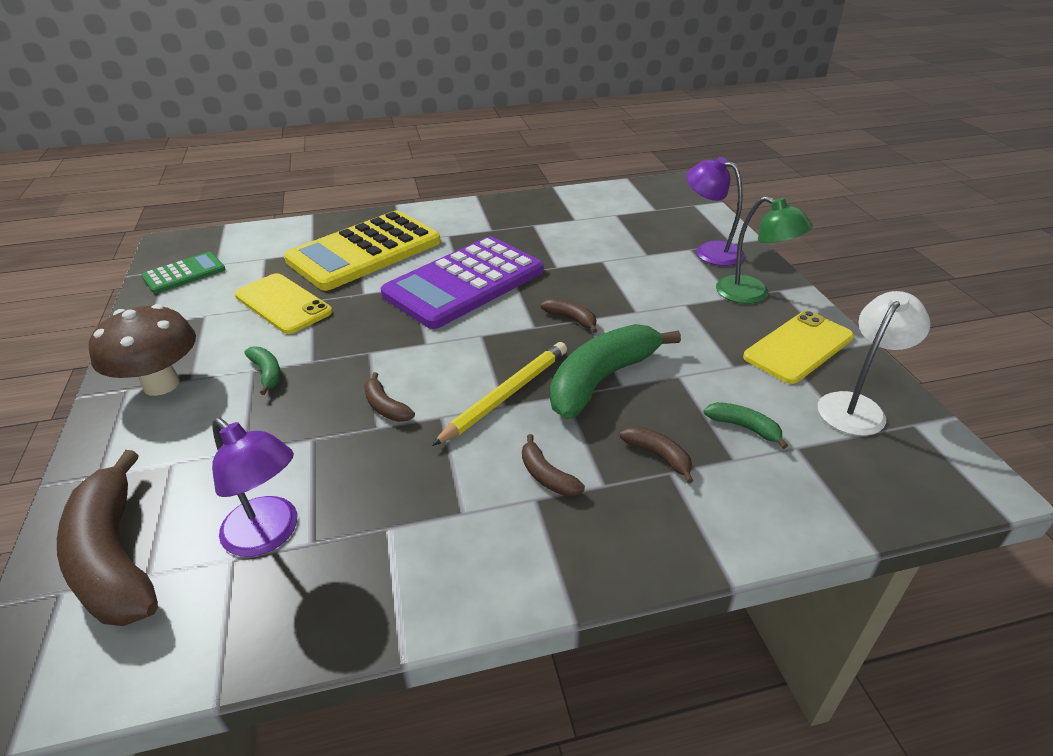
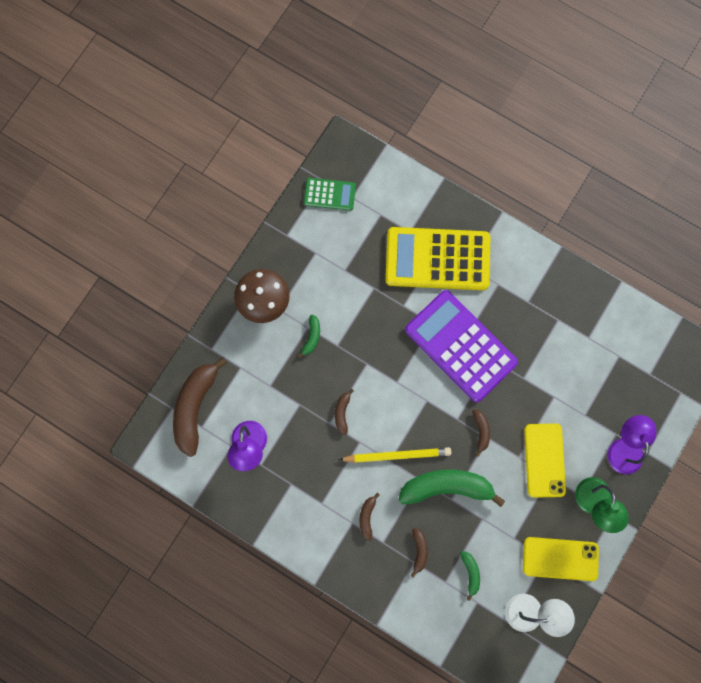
camera: 45 degrees right, 40 degrees up
(283, 304) = (357, 278): yellow phone -> yellow phone (544, 460)
(464, 283) = (460, 346): purple calculator -> purple calculator turned 45 degrees clockwise

